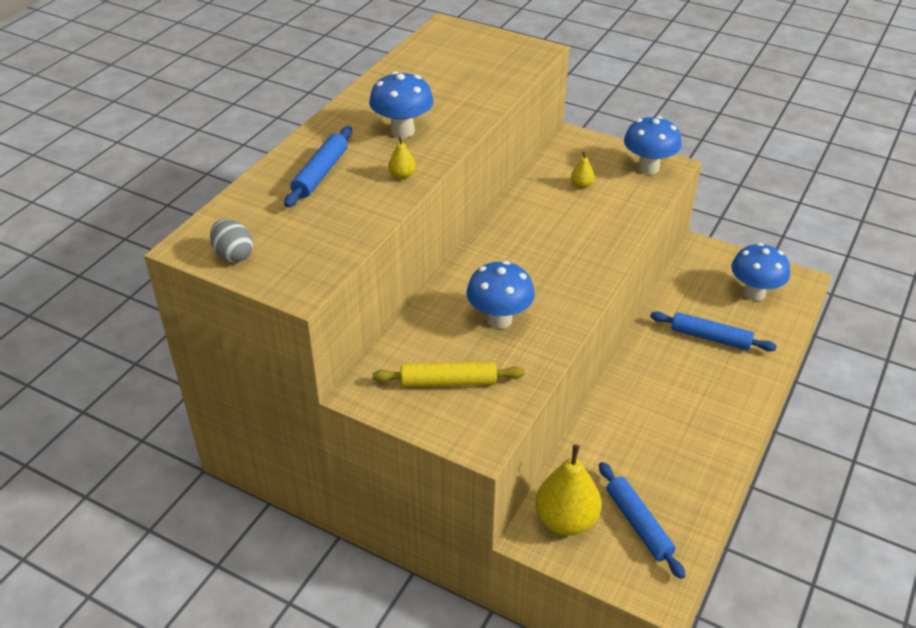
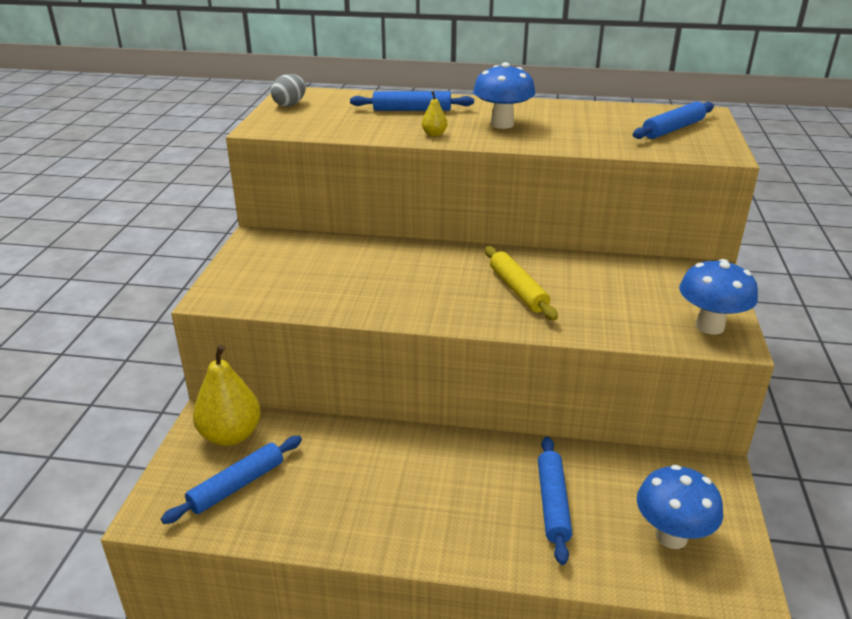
camera: 70 degrees right, 10 degrees down
(448, 382) = (281, 270): yellow rolling pin -> yellow rolling pin (517, 290)
(473, 53) = (673, 129): none -> blue rolling pin
(499, 320) = (375, 279): blue mushroom -> none
(581, 185) = (628, 289): yellow pear -> none

